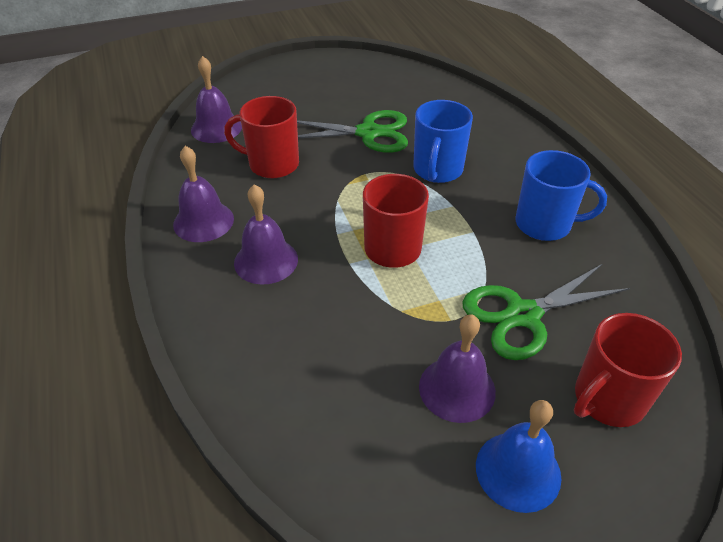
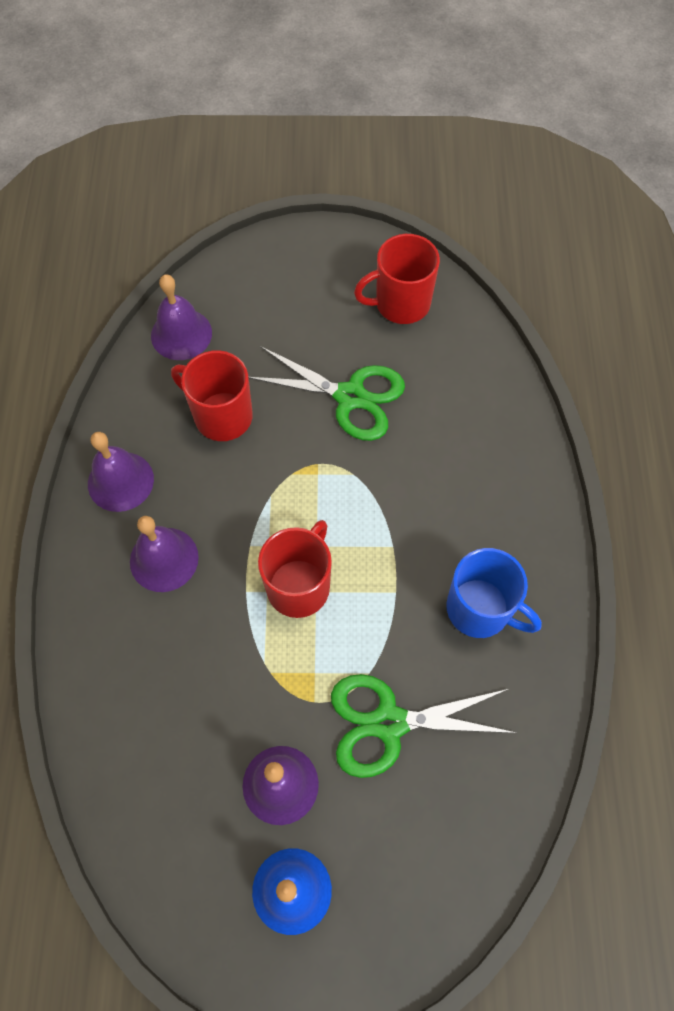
camera: 20 degrees right, 20 degrees up
(437, 170) = (401, 485): blue mug -> none
(607, 399) = (416, 851): red mug -> red mug (400, 303)

